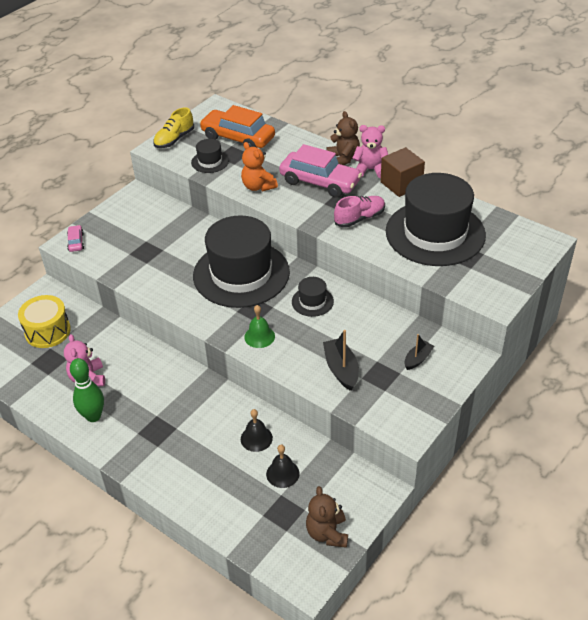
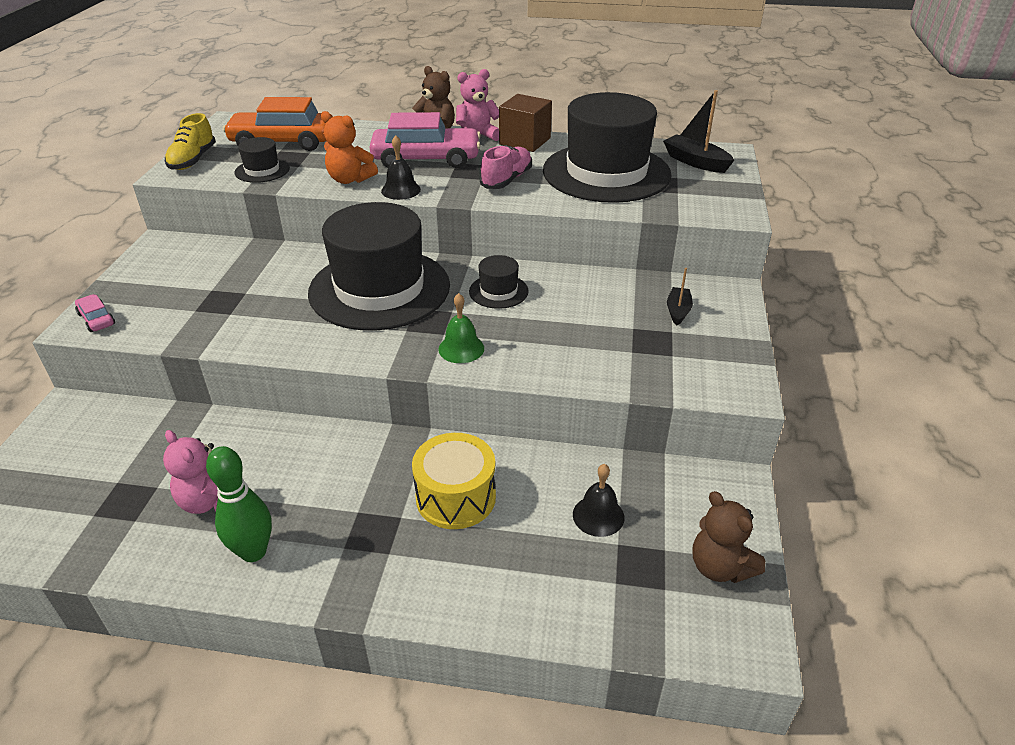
camera: 30 degrees left, 5 degrees down
(47, 331) = (100, 461): yellow drum -> yellow drum (455, 497)
(256, 438) = (527, 485): black bell -> black bell (401, 190)
(341, 369) = (599, 350): black boat -> black boat (695, 162)

